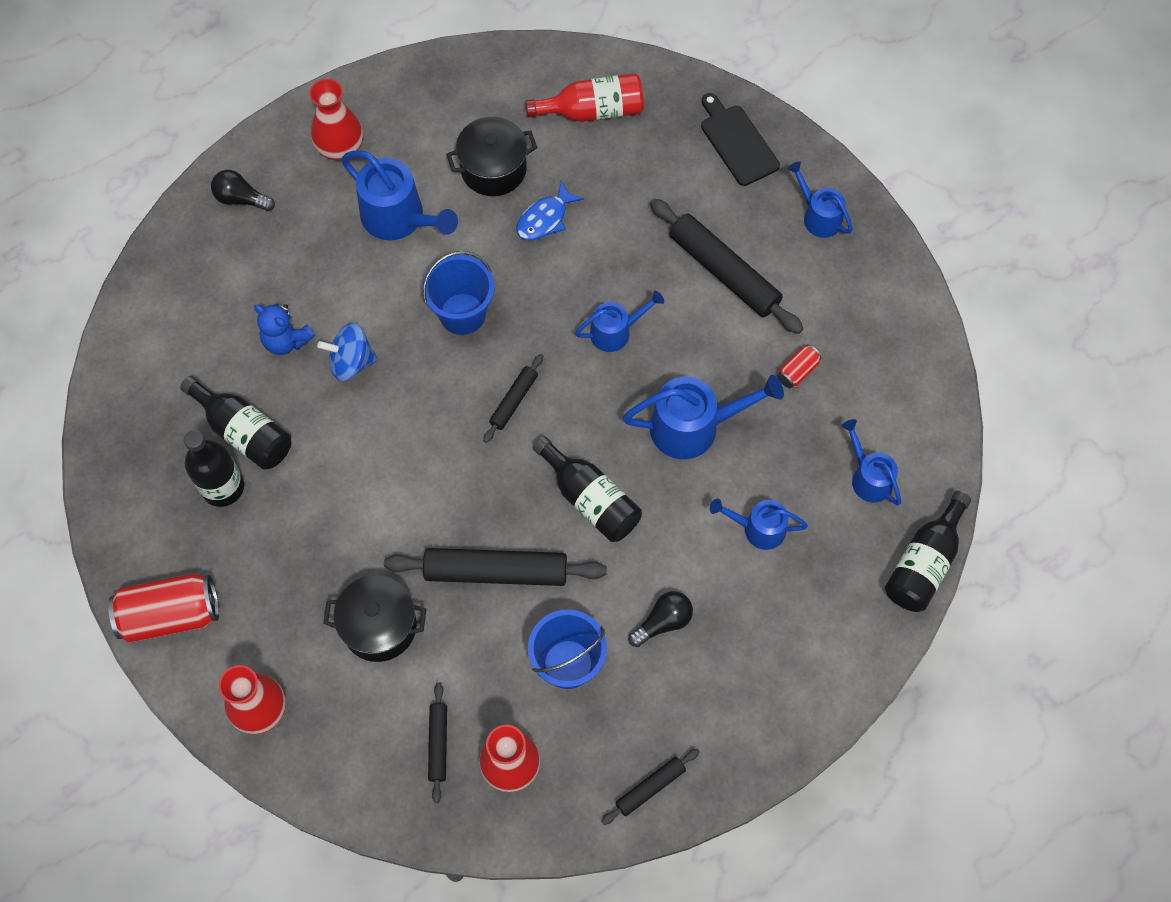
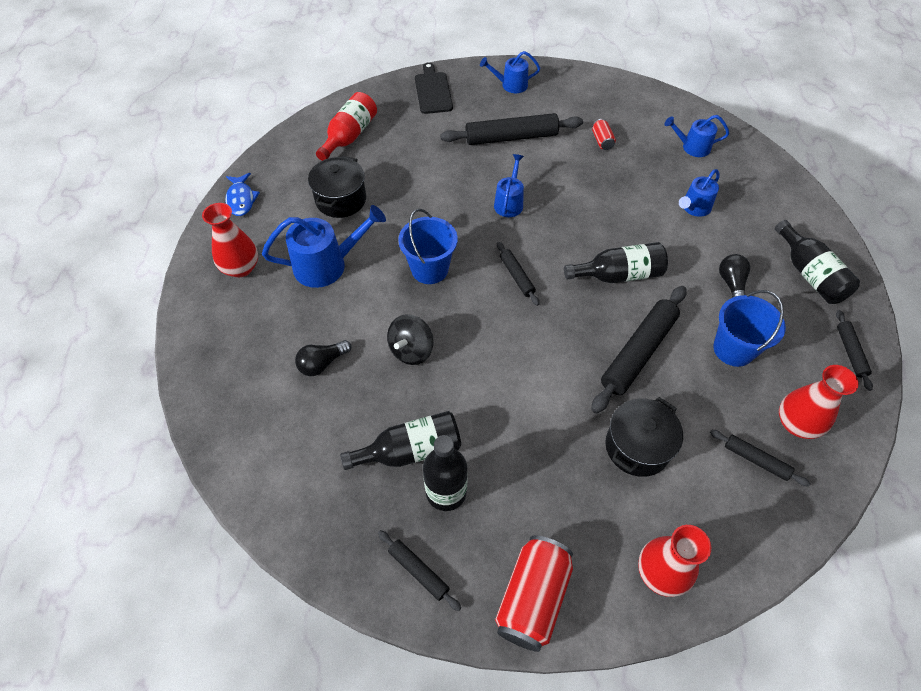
camera: 55 degrees left, 10 degrees down
(137, 511) = (418, 571): none -> black rolling pin
(241, 199) = (219, 346): black light bulb -> black light bulb (322, 363)
(286, 340) = (359, 381): blue teddy bear -> none
(351, 362) = (411, 350): blue spinning top -> black spinning top
(545, 219) = (400, 194): blue fish -> blue fish (241, 199)
(694, 427) = (604, 201): blue watering can -> none
(737, 142) = (433, 91): black cutting board -> black cutting board turned 75 degrees clockwise
(924, 563) = (762, 153): black bottle -> black bottle (809, 274)

